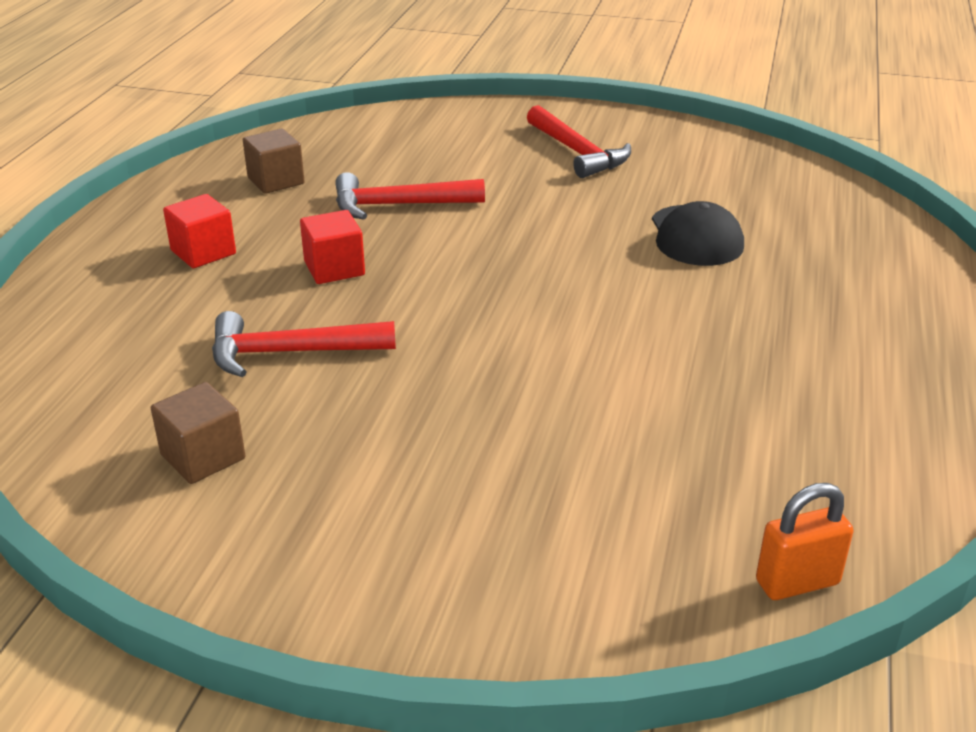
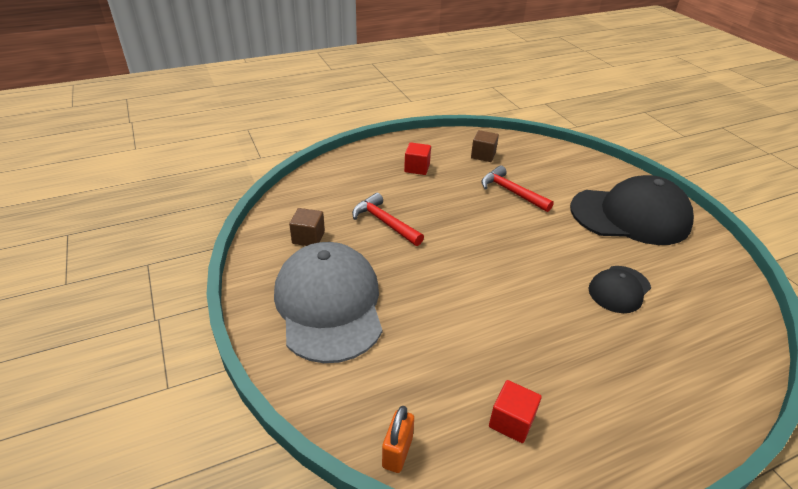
camera: 50 degrees right, 5 degrees up
(334, 268) = (447, 202): red cube -> red cube (511, 421)
(411, 511) = (329, 304): none -> grey cap
(577, 152) = (630, 216): red hammer -> black cap
(797, 582) = (397, 452): orange padlock -> orange padlock turned 75 degrees clockwise

